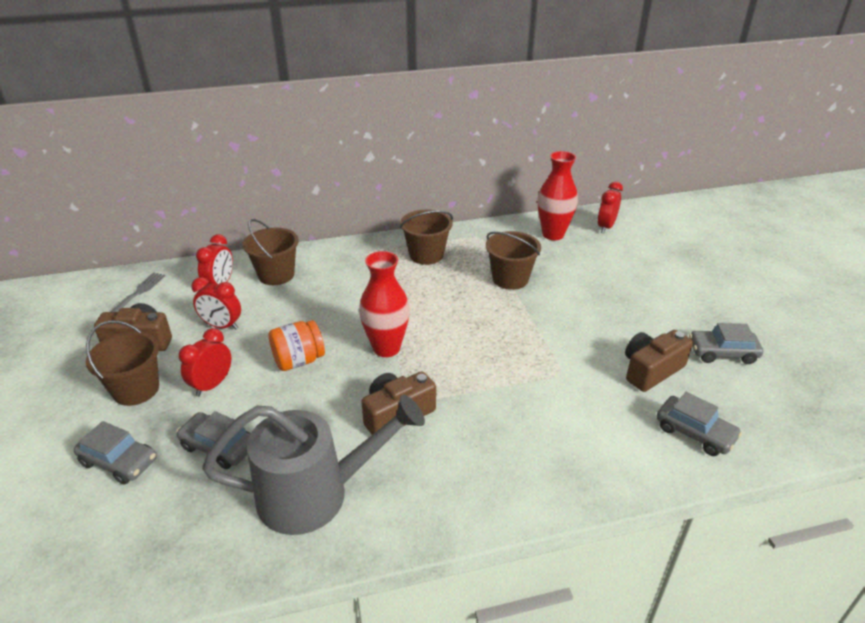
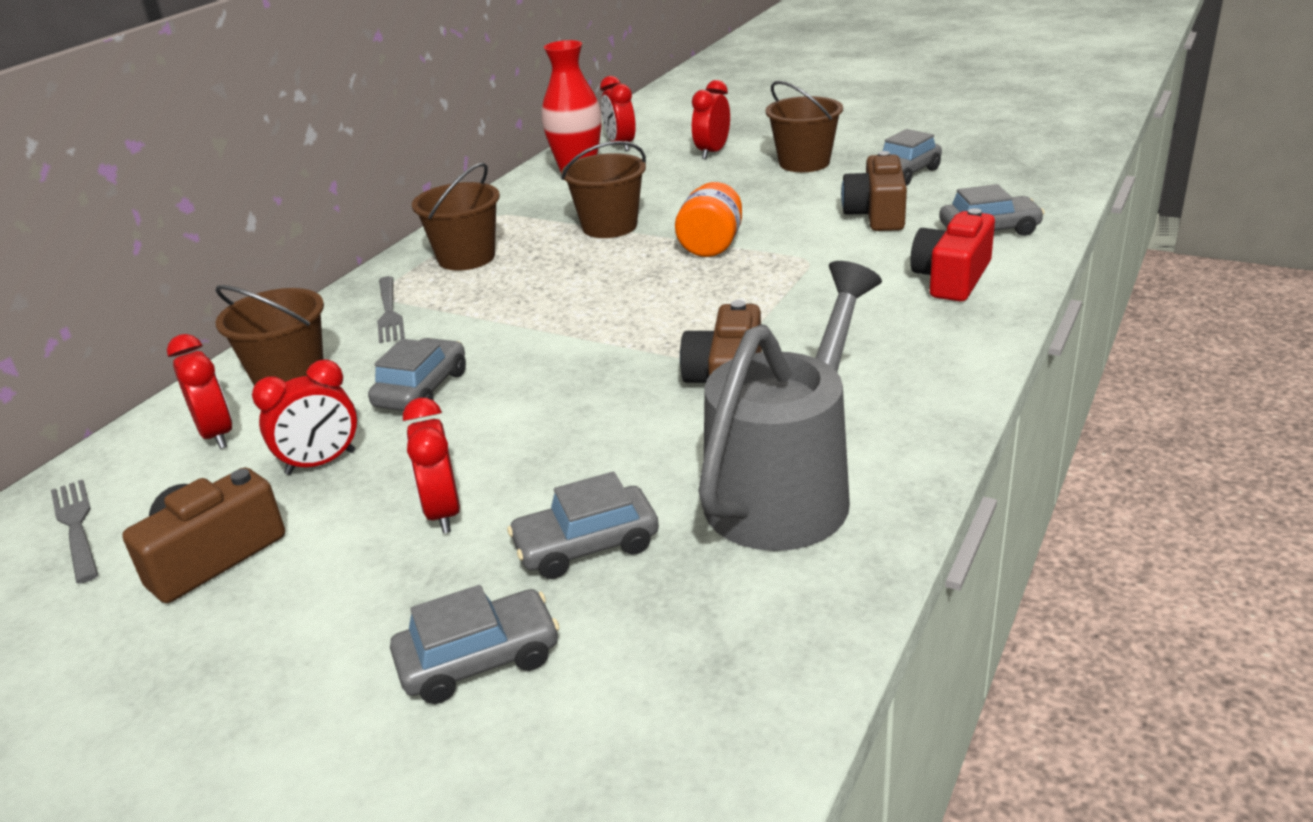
camera: 45 degrees left, 5 degrees down
(136, 389) = (331, 595): brown bucket -> brown bucket (804, 163)
(298, 360) = (512, 420): orange jar -> orange jar (711, 246)
(300, 317) = (421, 389): none -> grey car
(354, 265) = (389, 312): none -> grey fork
(386, 348) = (597, 347): red vase -> none
(608, 447) = (952, 278): none -> red camera
(642, 262) = (712, 152): none -> red clock

